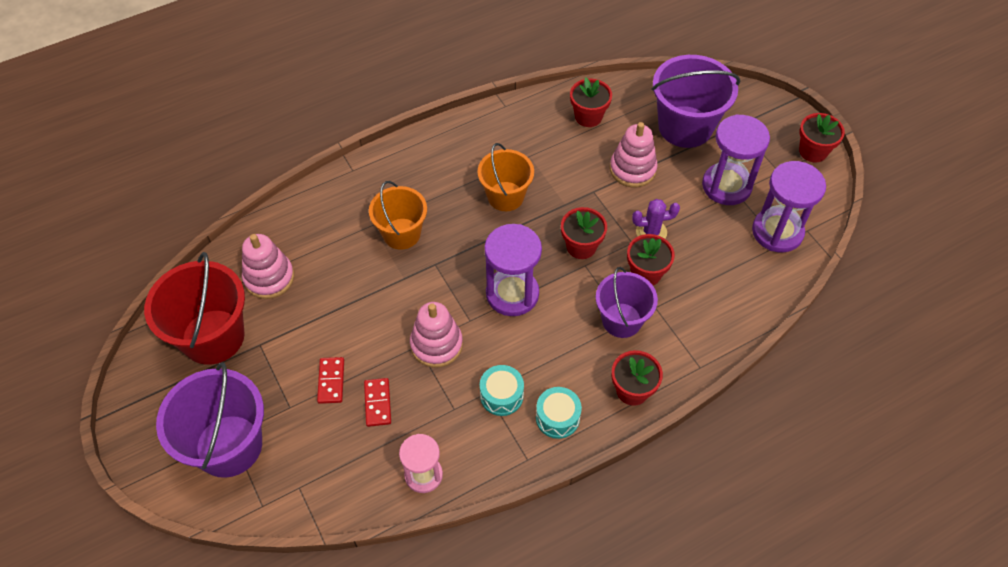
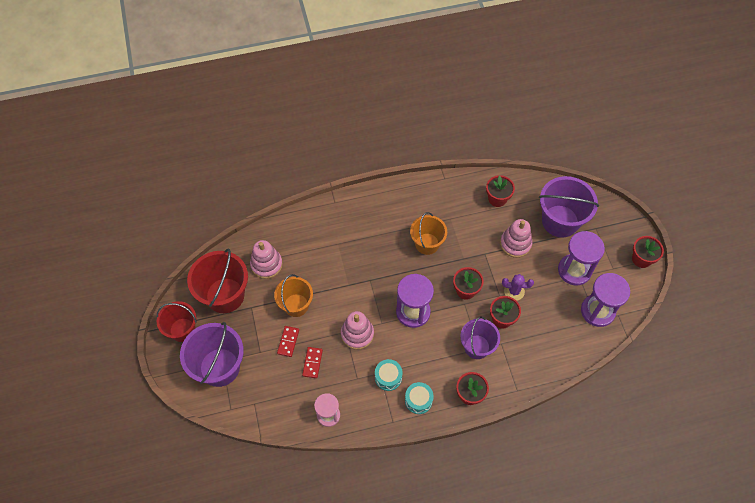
camera: 15 degrees right, 5 degrees up
(154, 404) = (182, 330): none -> red bucket
(401, 234) = (354, 254): orange bucket -> orange bucket (296, 305)

